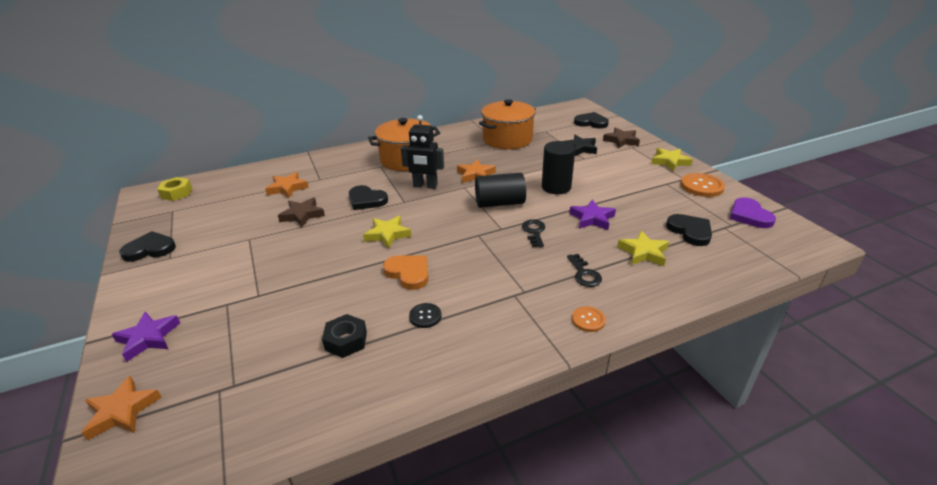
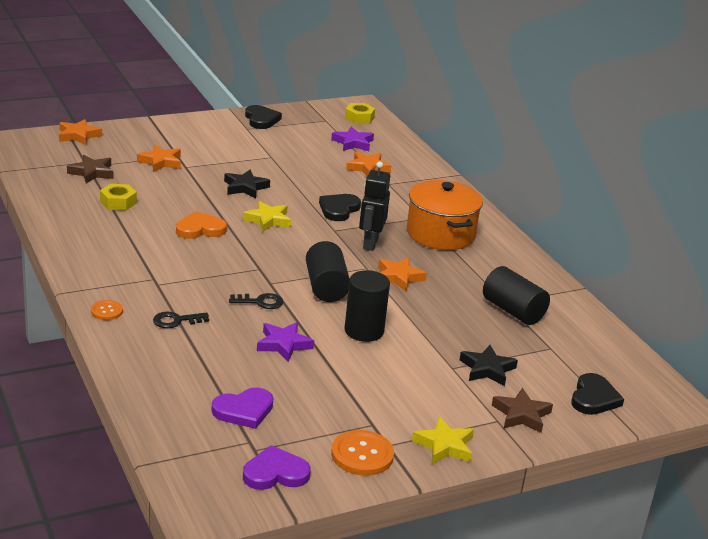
camera: 85 degrees right, 5 degrees down
(148, 338) = (146, 134): purple star -> purple star (353, 143)
(240, 316) = (161, 162): none -> orange star
(302, 215) = (311, 178): brown star -> brown star (92, 172)
(317, 251) = (245, 187): none -> black star
(346, 341) = (118, 202): black nut -> yellow nut
(408, 273) = (200, 229): orange heart -> orange heart turned 150 degrees counterclockwise
(425, 316) = (137, 235): black button -> none
(507, 139) = (513, 311): orange pot -> black cylinder
(643, 252) = (206, 365): yellow star -> none
(690, 231) = (244, 410): black heart -> purple heart

